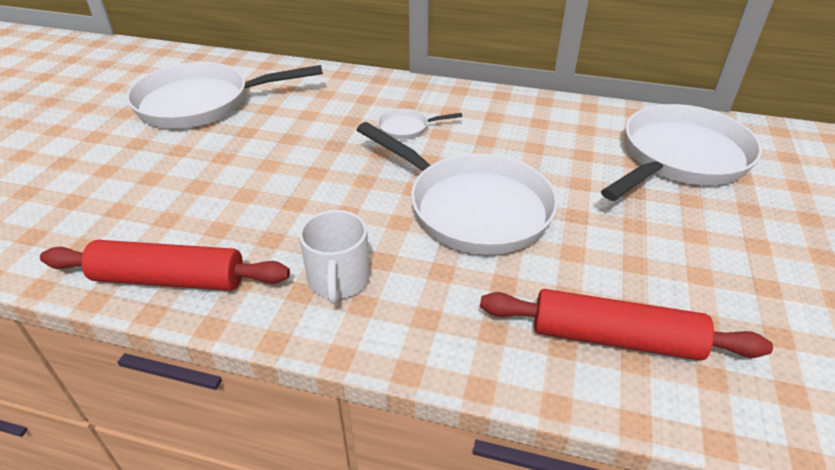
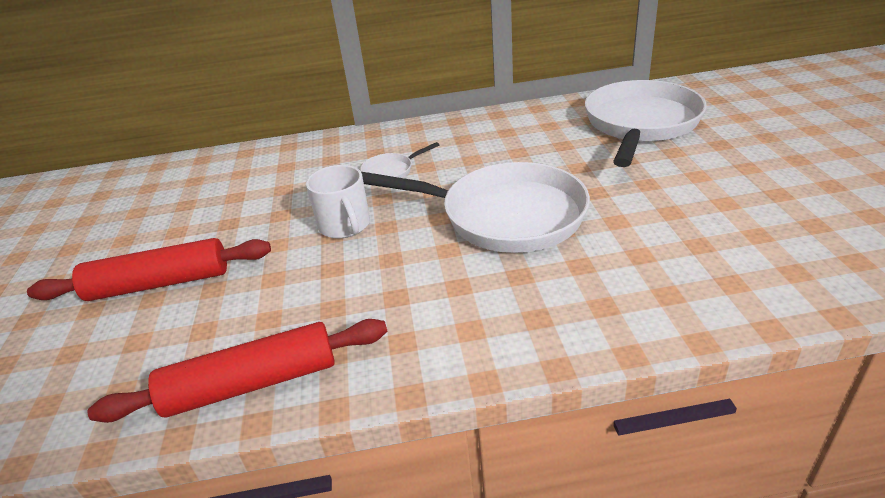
camera: 20 degrees left, 5 degrees down
(201, 103) = (156, 213): white pan -> none
(338, 280) = (430, 317): white mug -> white mug (345, 225)
(615, 338) = (703, 272): red rolling pin -> red rolling pin (159, 283)

